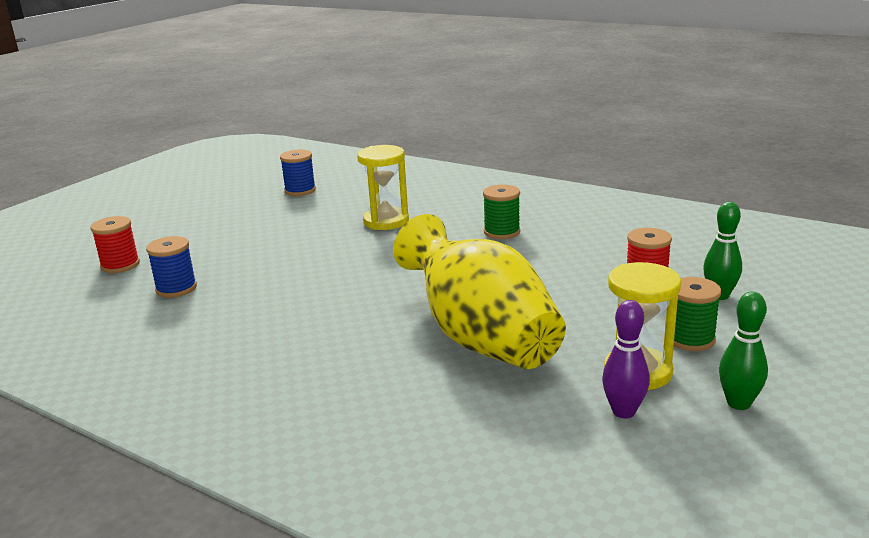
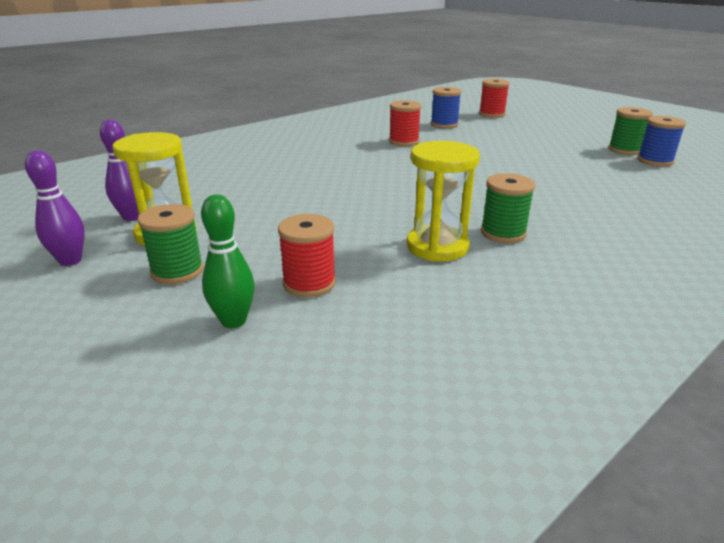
camera: 105 degrees right, 5 degrees up
(265, 303) = (404, 142): none -> red spool
(270, 200) = (624, 150): none -> green spool
(386, 221) = (555, 186): yellow hourglass -> yellow hourglass (437, 246)
(480, 338) = (285, 191): yellow vase -> none
(738, 403) = (70, 261): green bowling pin -> purple bowling pin

